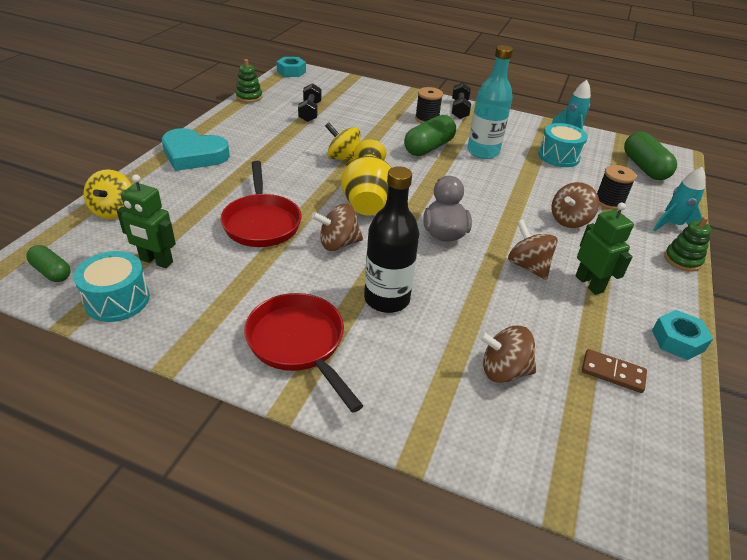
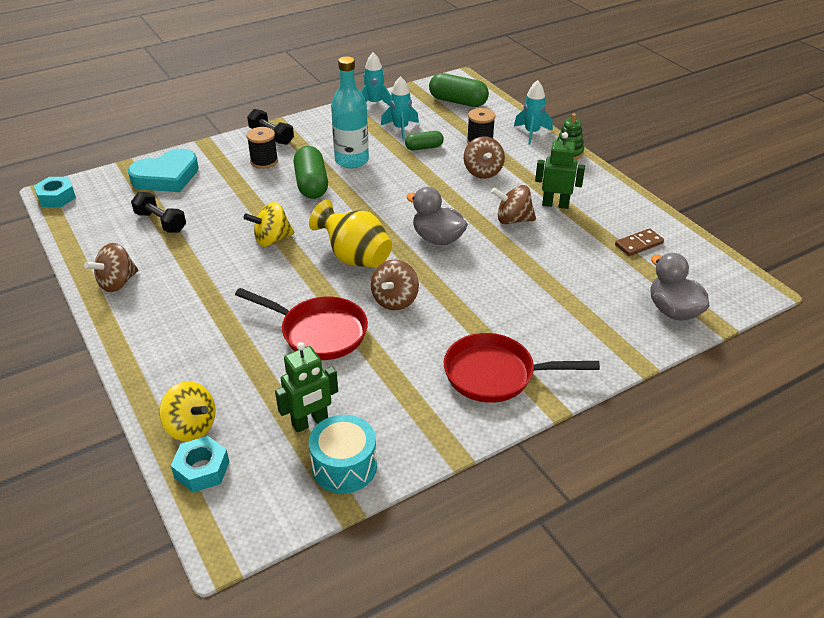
camera: 50 degrees left, 0 degrees up
(52, 272) = (255, 503): green capsule -> green capsule (424, 147)
(194, 155) = (147, 333): turquoise heart -> turquoise heart (166, 177)
(249, 97) = (73, 249): green stacking toy -> none
(387, 299) = (486, 306): black bottle -> none
(503, 371) = (601, 288): brown spinning top -> brown spinning top (117, 283)
(536, 450) = (673, 311): none -> grey duck
(558, 156) = (401, 129): turquoise drum -> turquoise rocket
(678, 340) = (634, 202): turquoise nut -> turquoise nut (202, 470)

